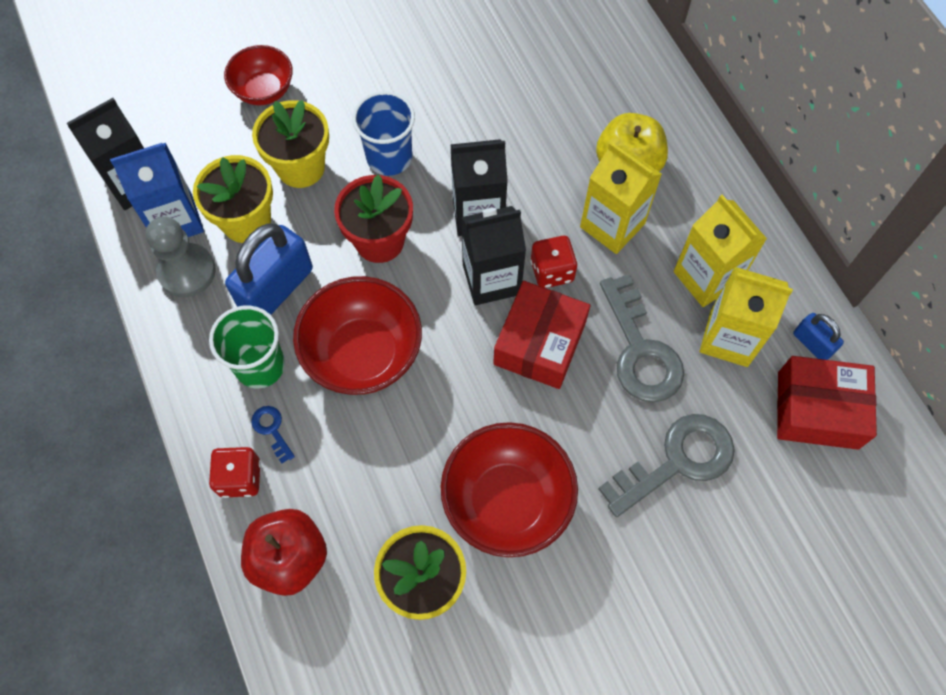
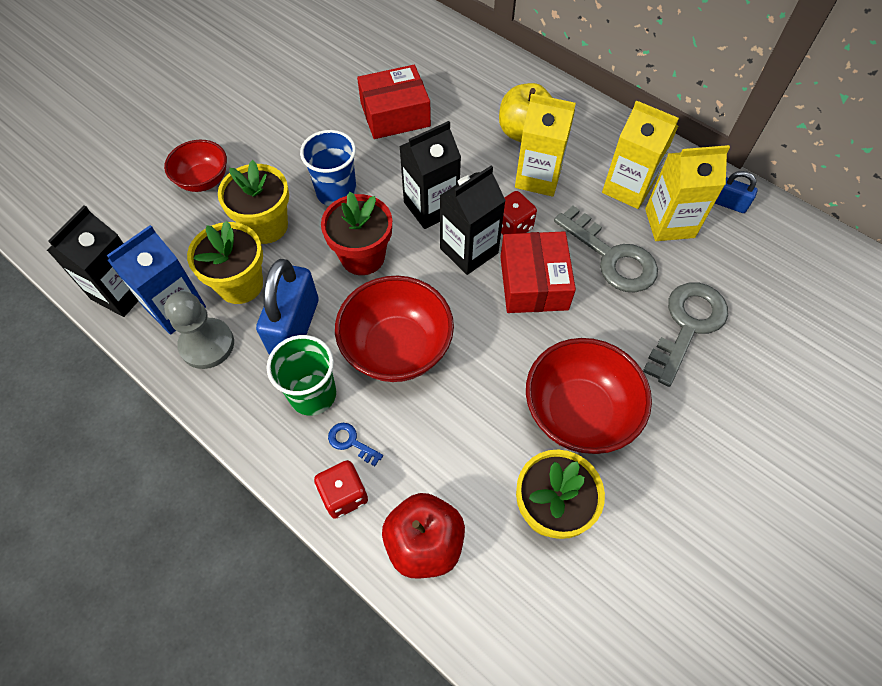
camera: 25 degrees left, 5 degrees down
(817, 410) = (761, 247): red box -> red box (395, 114)

